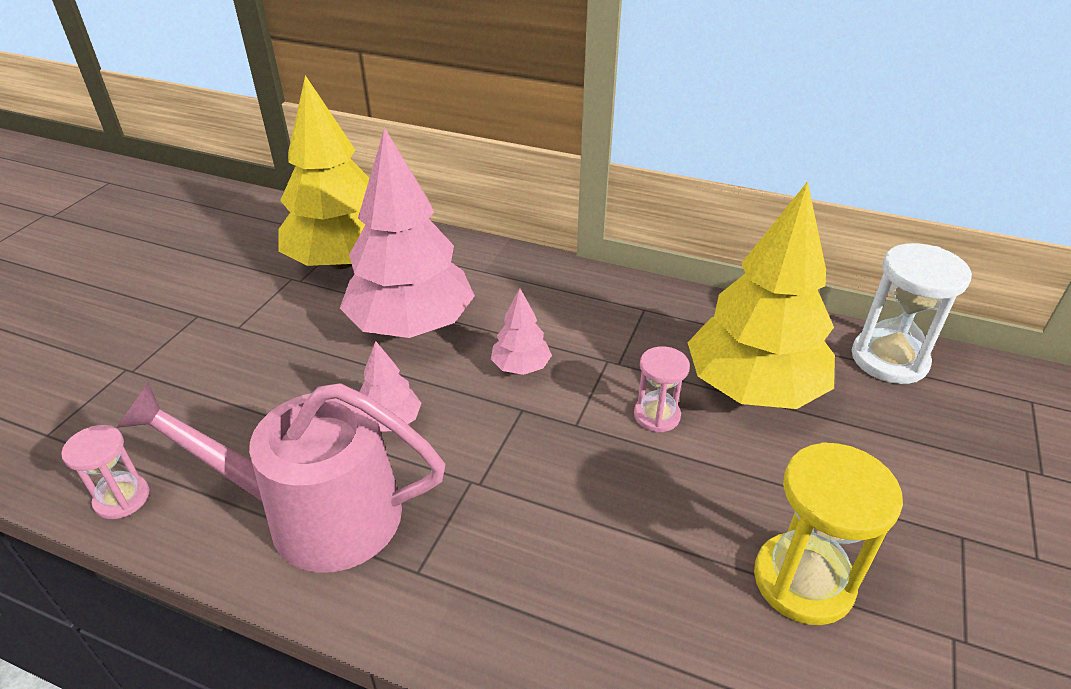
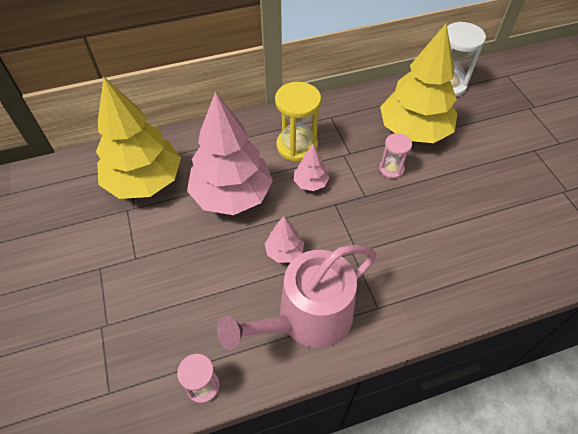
camera: 40 degrees left, 15 degrees up
(803, 581) = (506, 204): yellow hourglass -> yellow hourglass (297, 146)

